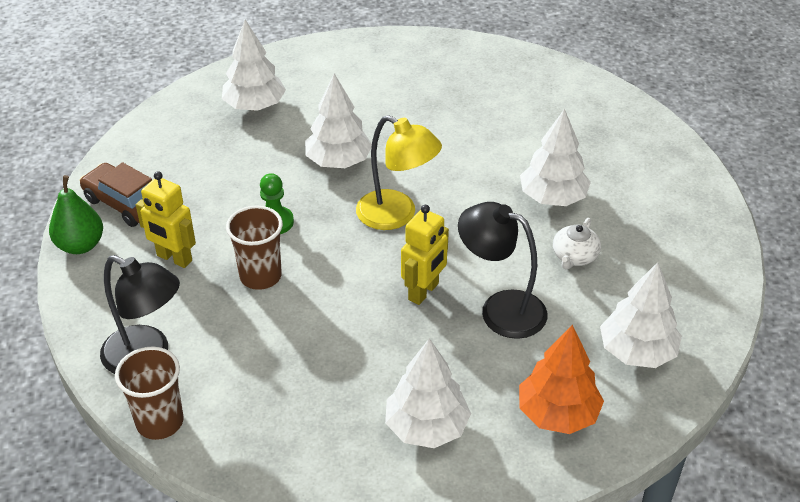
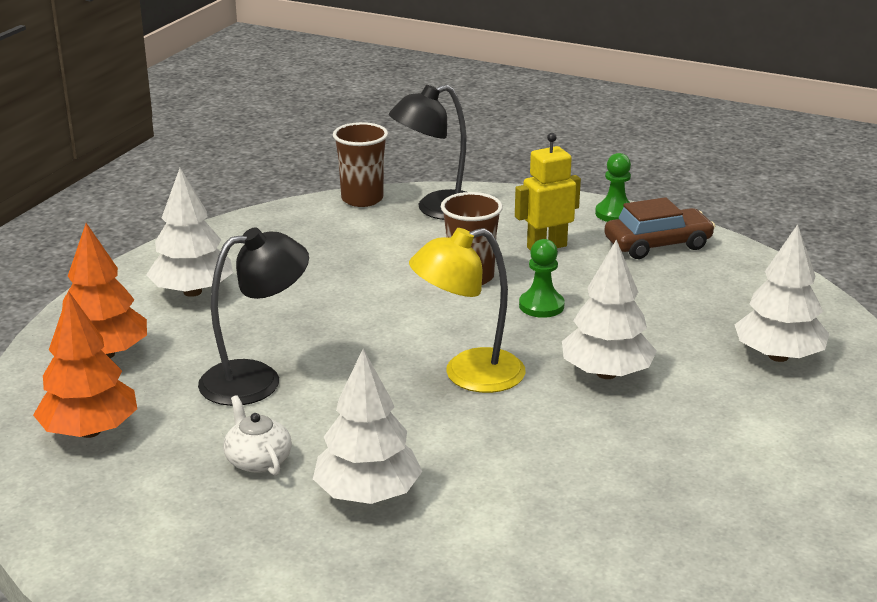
camera: 125 degrees right, 15 degrees down
(80, 245) = (615, 214): green pear -> green pawn
(424, 292) = (338, 348): yellow robot -> none
(637, 352) = (90, 431): white tree -> orange tree

